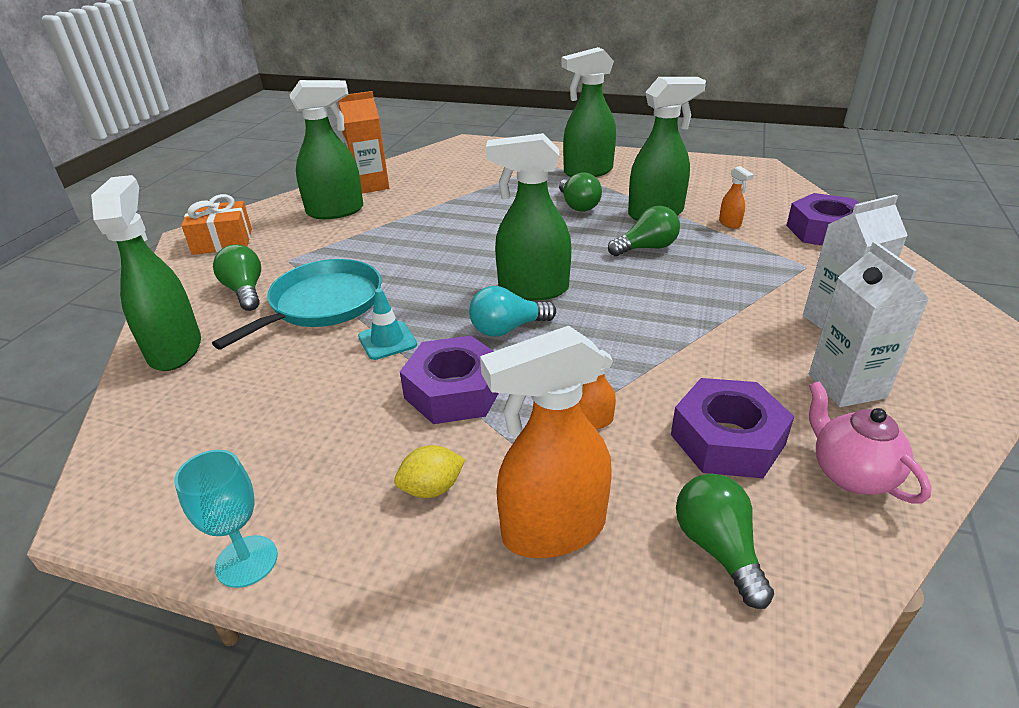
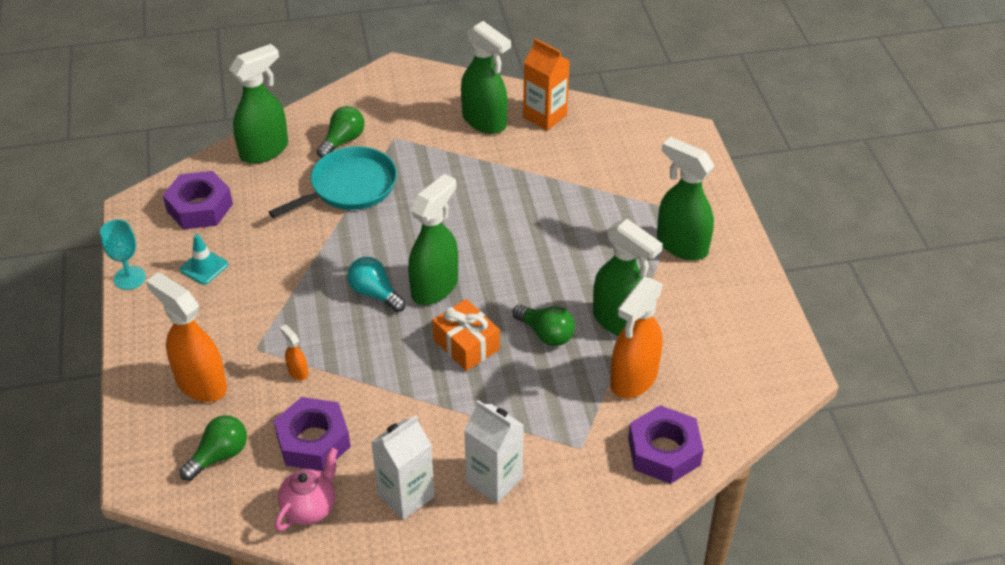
camera: 60 degrees right, 10 degrees up
(222, 241) = (398, 89): orange gift -> orange gift (466, 345)
(322, 304) = (349, 187): turquoise pan -> turquoise pan turned 45 degrees counterclockwise
(387, 341) = (327, 240): turquoise traffic cone -> turquoise traffic cone (204, 267)
(432, 488) = (207, 322): yellow lemon -> none
(454, 391) = (293, 296): purple nut -> purple nut (199, 207)
(532, 289) = (435, 287): green spray bottle -> green spray bottle turned 60 degrees clockwise
(578, 205) = (599, 264): green light bulb -> none
(730, 223) = (633, 379): orange spray bottle -> orange spray bottle, size x2.32

